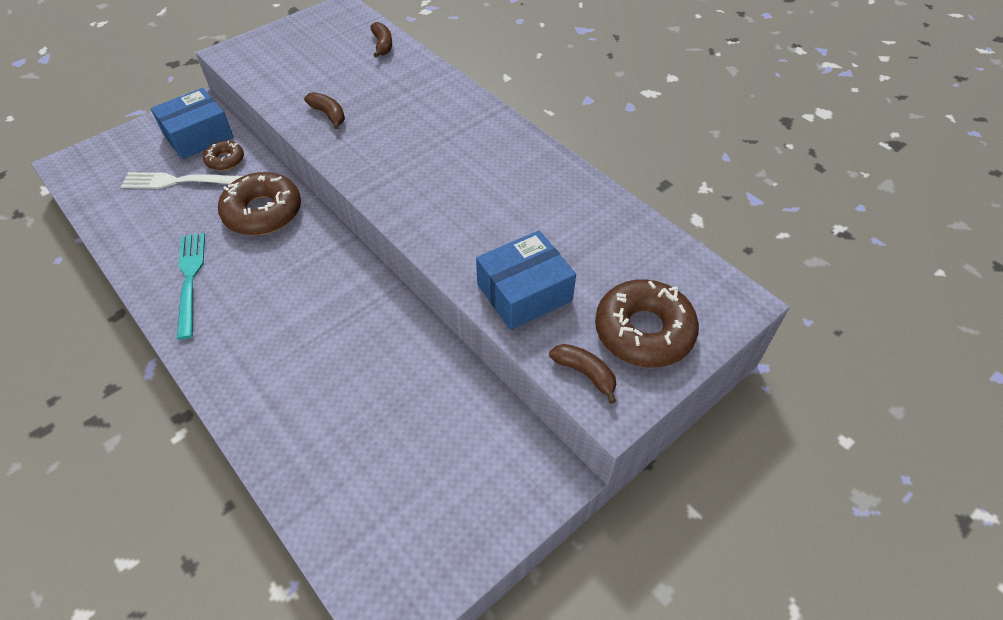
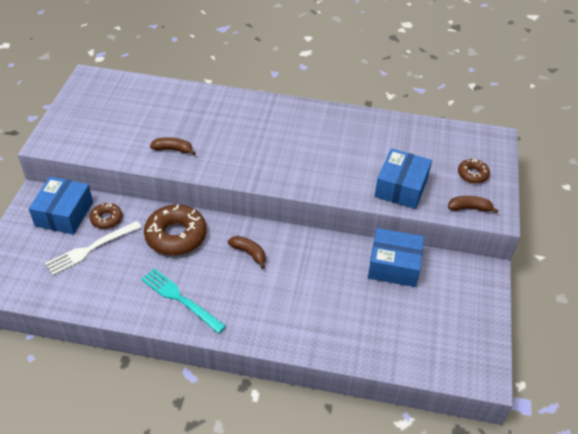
camera: 40 degrees left, 5 degrees down
(382, 45) = (151, 90): brown banana -> brown banana (249, 253)
(443, 389) = (393, 266): none -> blue box
(643, 331) = (472, 174): brown donut -> brown donut, size x0.52

